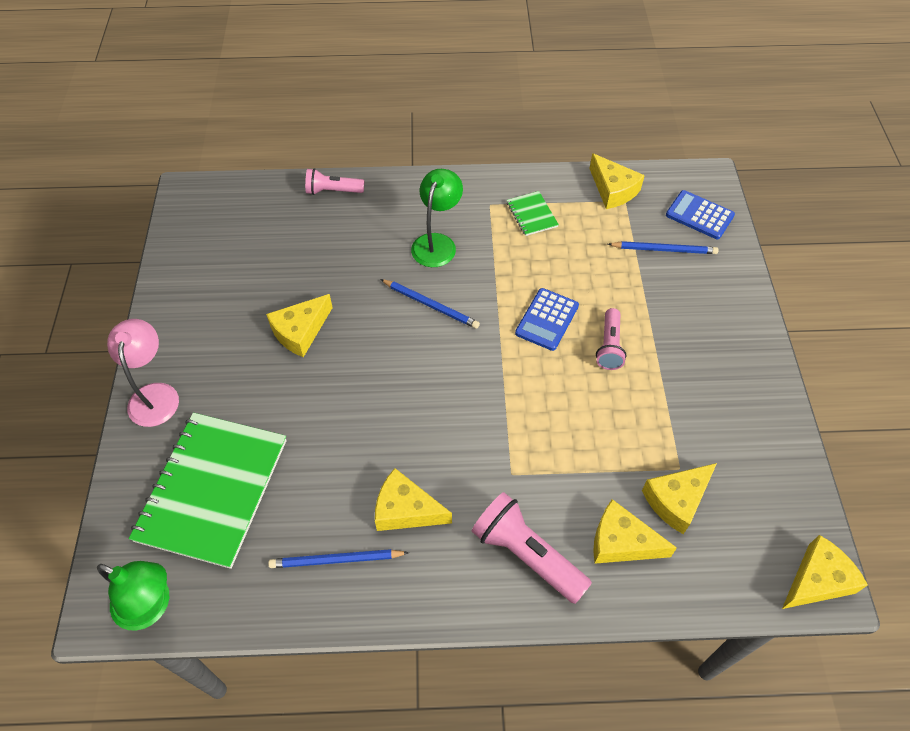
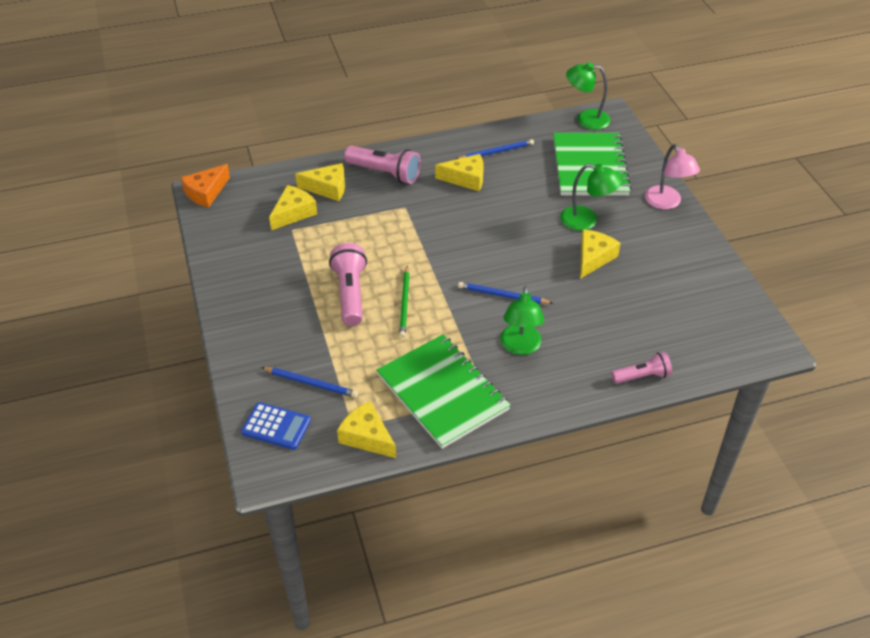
camera: 165 degrees right, 10 degrees down
(276, 389) = (586, 220): none -> green lamp
(531, 214) = (442, 392): green notebook -> green notebook, size x2.33
(547, 319) = (404, 303): blue calculator -> green pencil
(609, 346) = (350, 293): pink flashlight -> pink flashlight, size x1.59
(663, 249) = (310, 383): blue pencil -> blue pencil turned 150 degrees counterclockwise
(817, 580) = (206, 192): yellow cheese -> orange cheese

